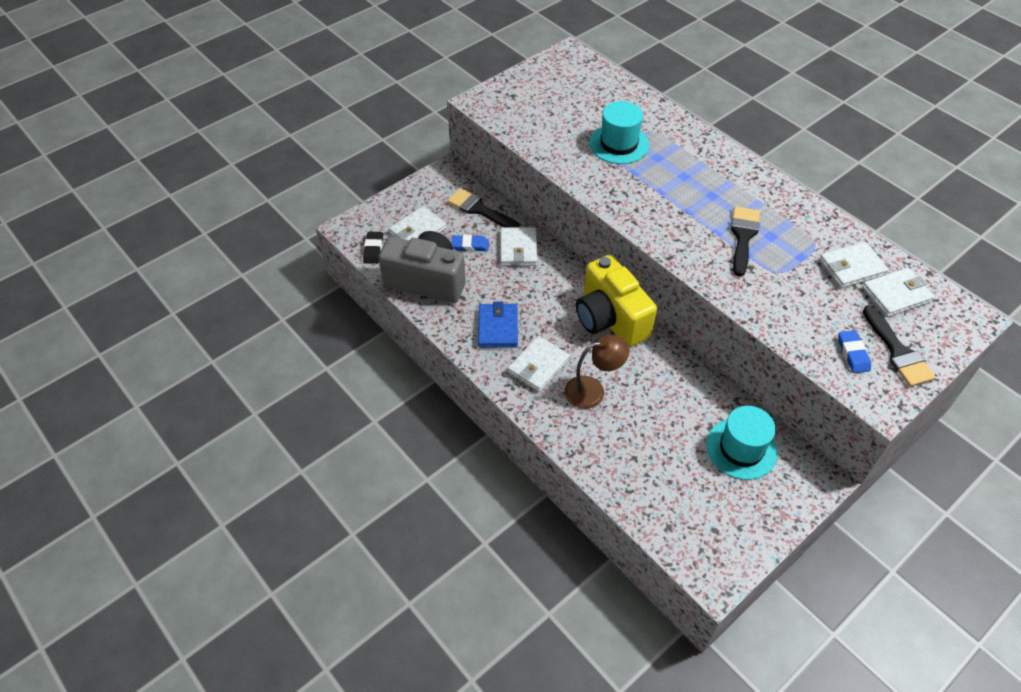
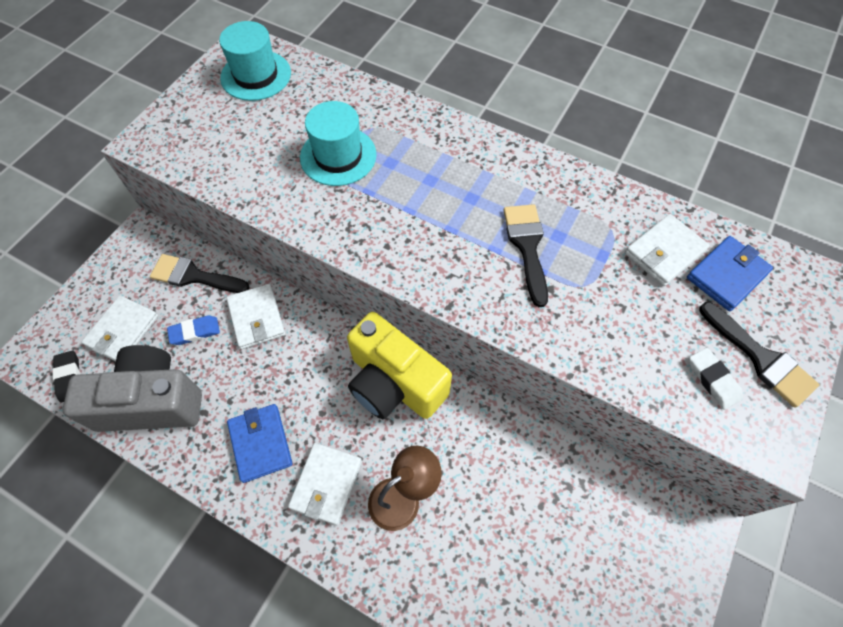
camera: 20 degrees left, 10 degrees up
(741, 448) = (600, 518): turquoise hat -> turquoise hat (256, 75)
(853, 354) = (713, 380): blue eraser -> white eraser
(896, 295) = (726, 275): white wallet -> blue wallet

